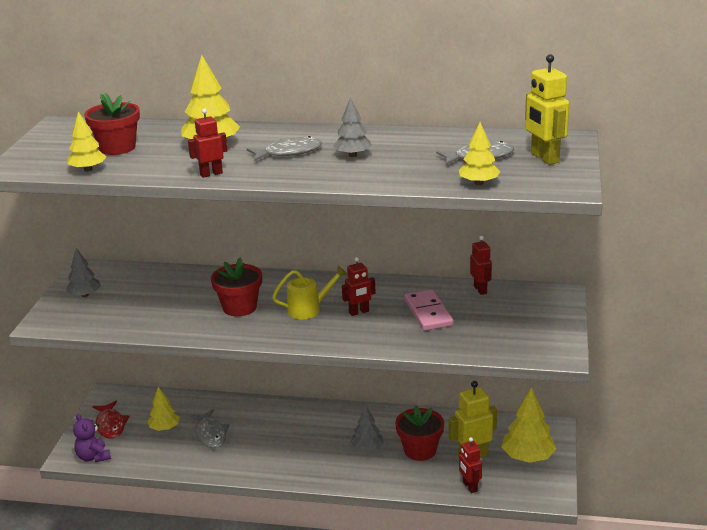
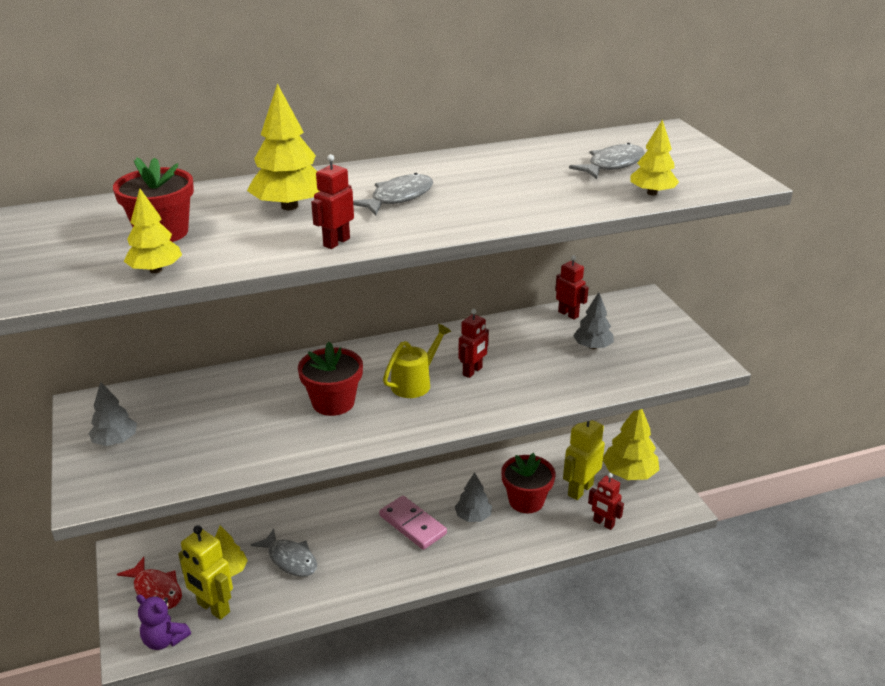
camera: 30 degrees left, 5 degrees up
(353, 155) = (476, 187): grey tree -> grey tree (592, 346)
(428, 313) = (543, 353): pink domino -> pink domino (412, 525)
(544, 158) = (675, 155): yellow robot -> yellow robot (213, 608)

